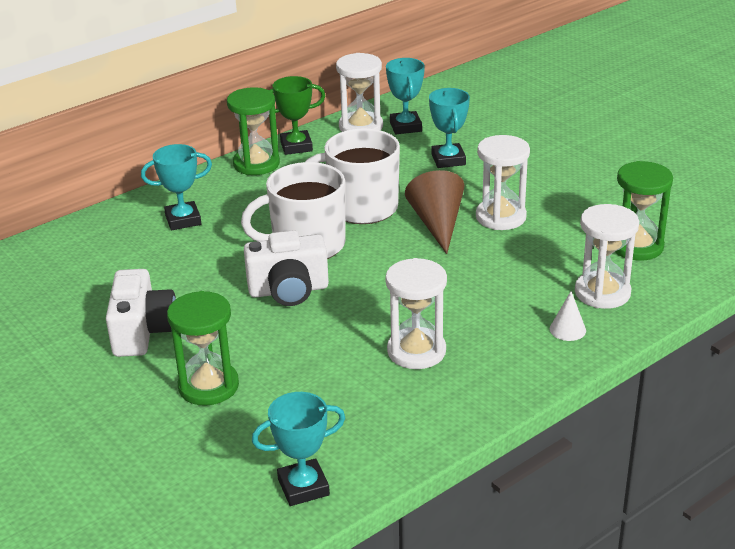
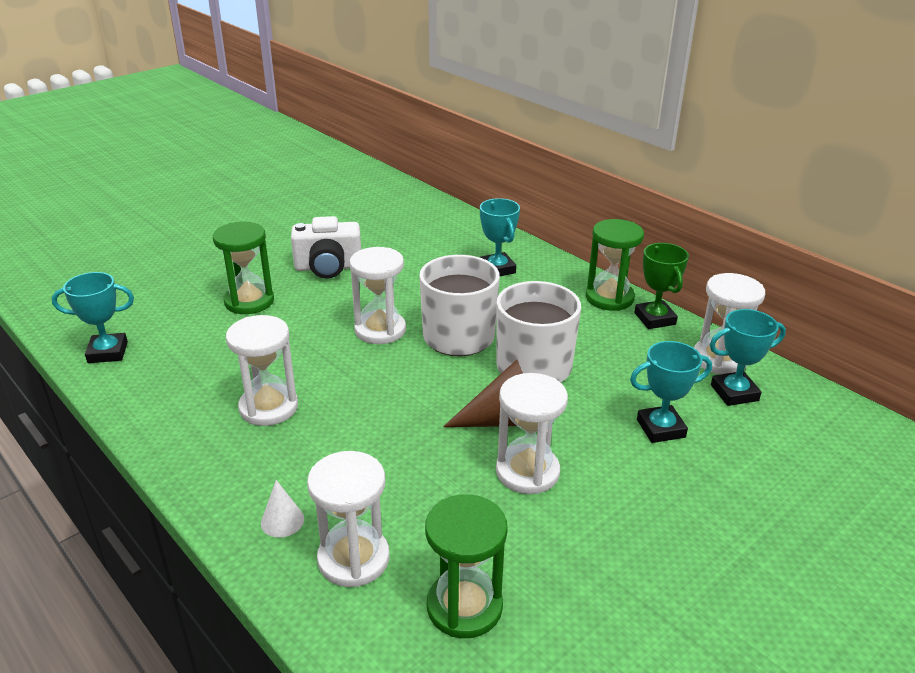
camera: 85 degrees right, 0 degrees up
(288, 290) = (380, 330): white camera -> white hourglass
(303, 487) = (108, 352): turquoise trophy -> turquoise trophy turned 75 degrees counterclockwise

